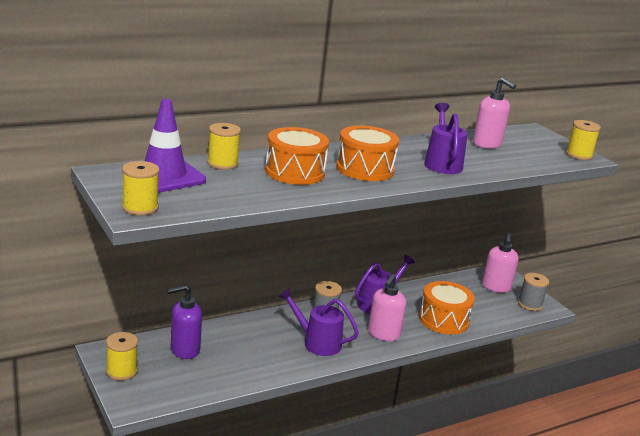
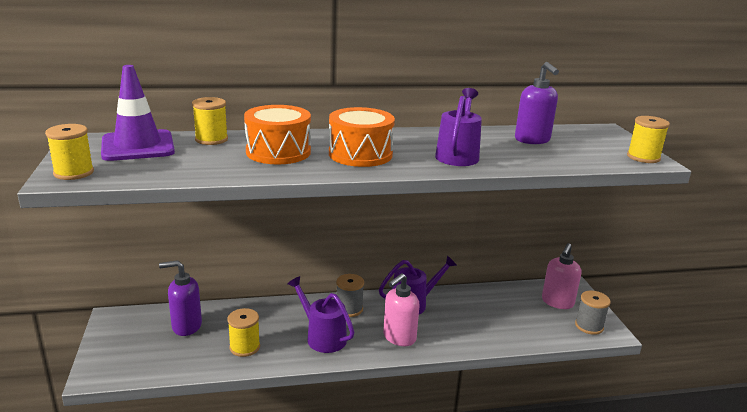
camera: 20 degrees right, 0 degrees up
(121, 371) = (113, 339): yellow spool -> yellow spool (244, 347)
(443, 320) = (476, 331): orange drum -> none
(487, 144) = (532, 140): pink soap dispenser -> purple soap dispenser

